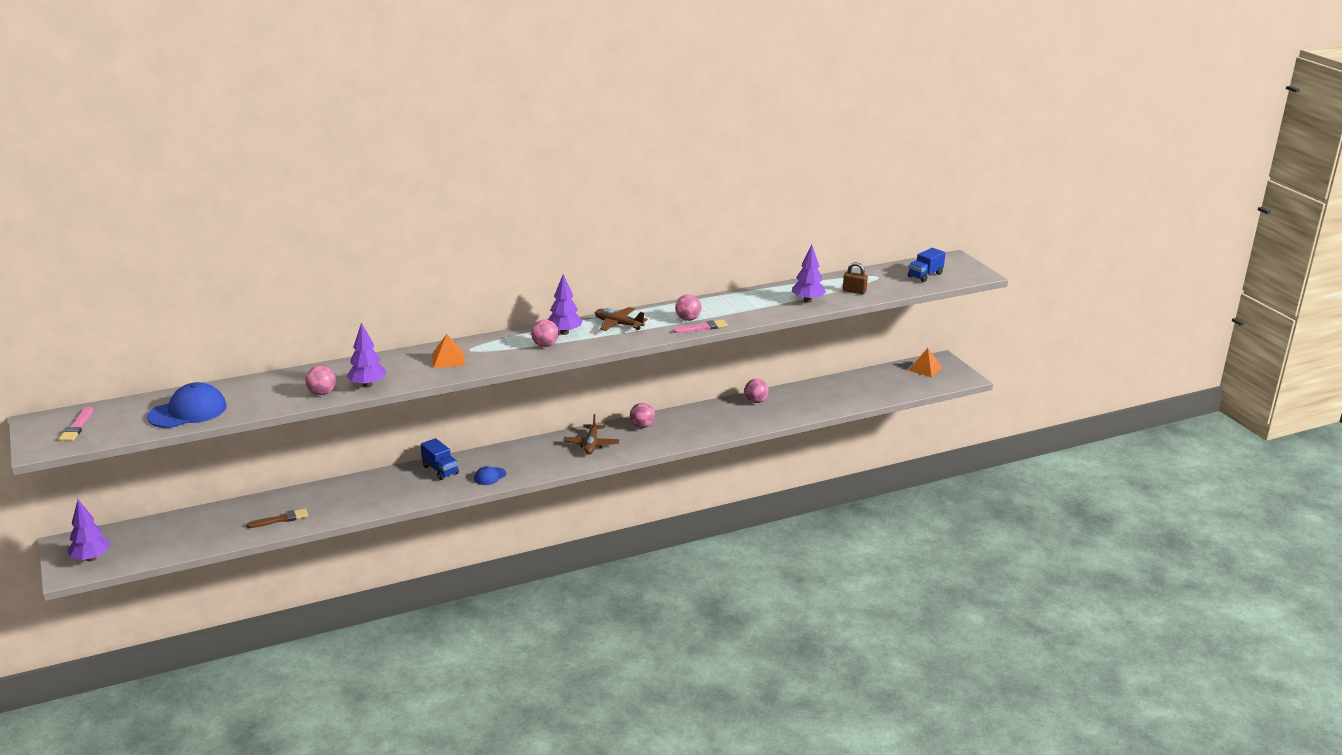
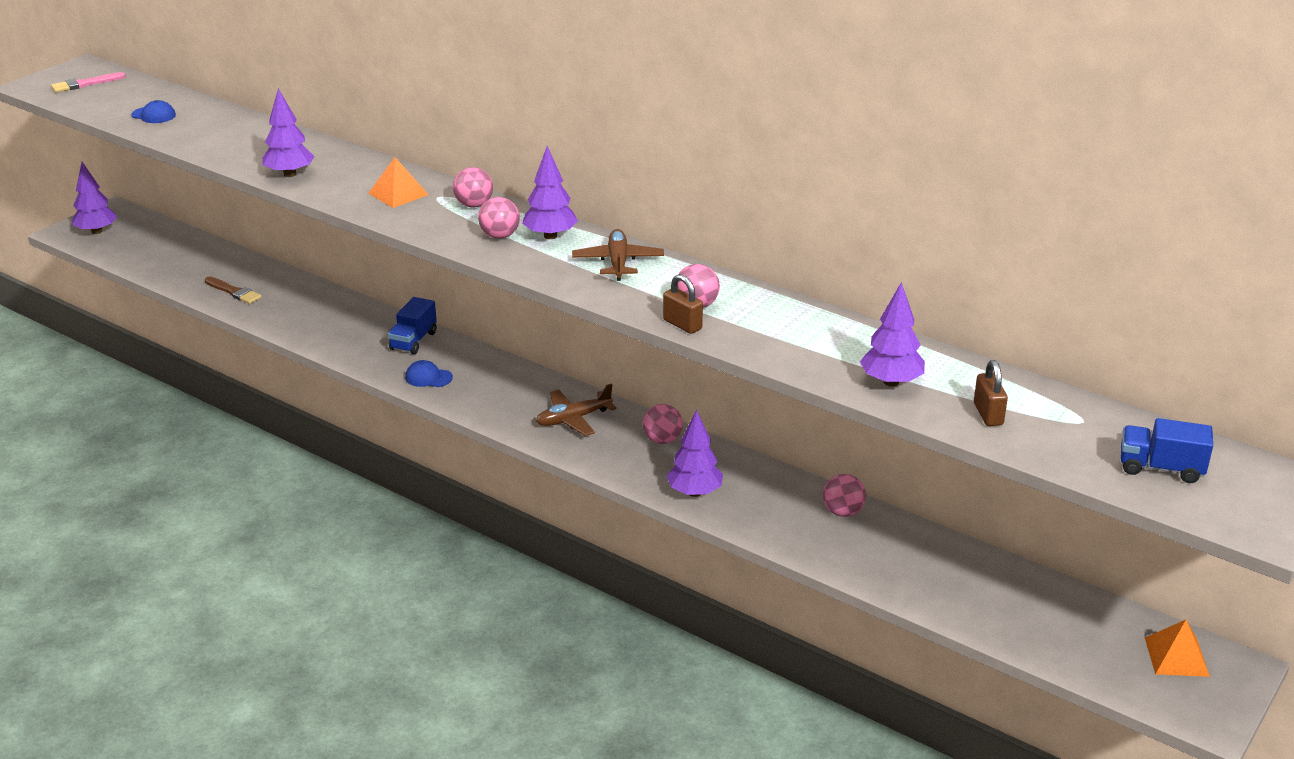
camera: 60 degrees right, 5 degrees up
(188, 411) = (153, 115): blue cap -> blue cap, size x0.50
(322, 393) = (249, 159): pink ball -> pink ball (474, 205)
(698, 432) = (694, 492): none -> purple tree
(703, 327) = (682, 324): pink brush -> brown padlock

